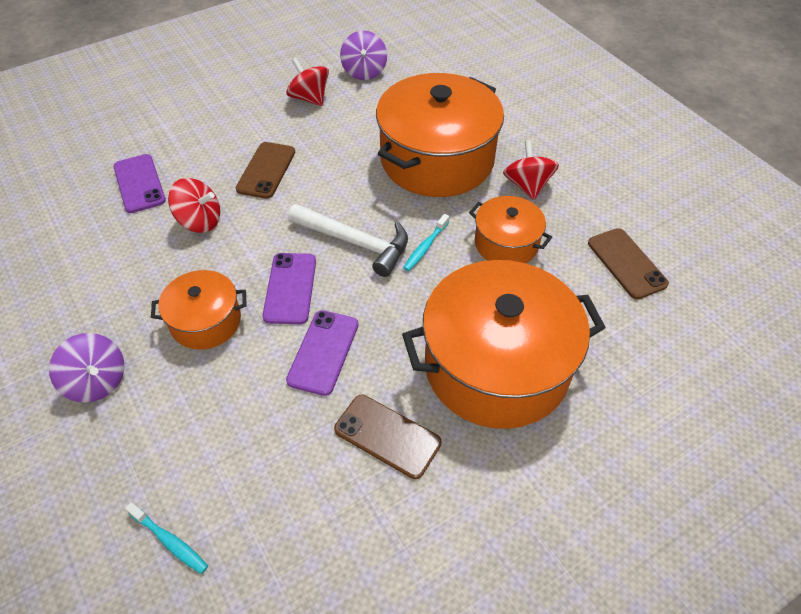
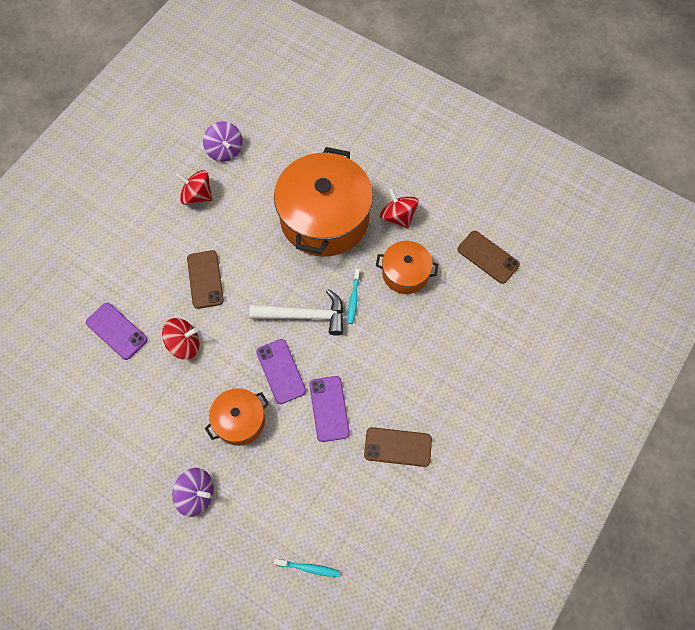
camera: 25 degrees left, 15 degrees up
(496, 366) = (440, 370): orange pot -> none

